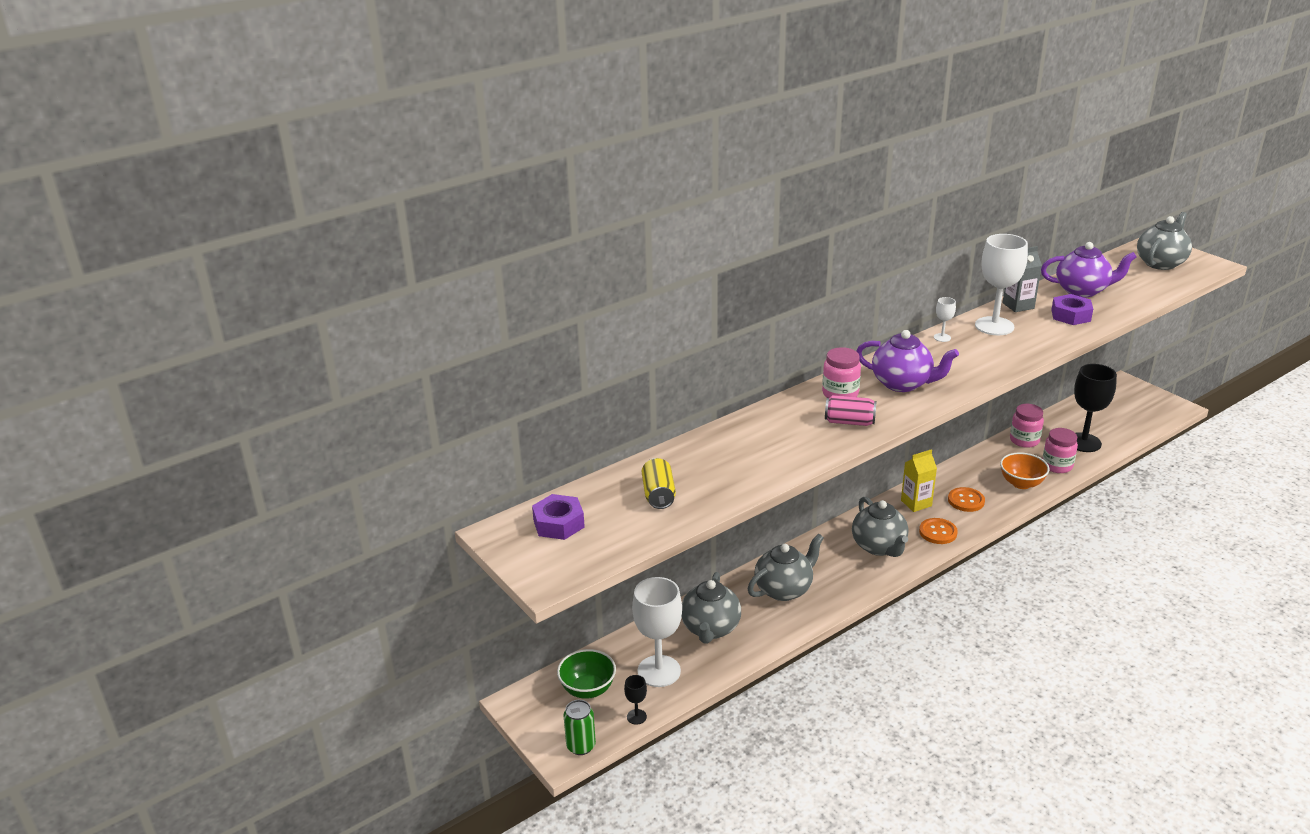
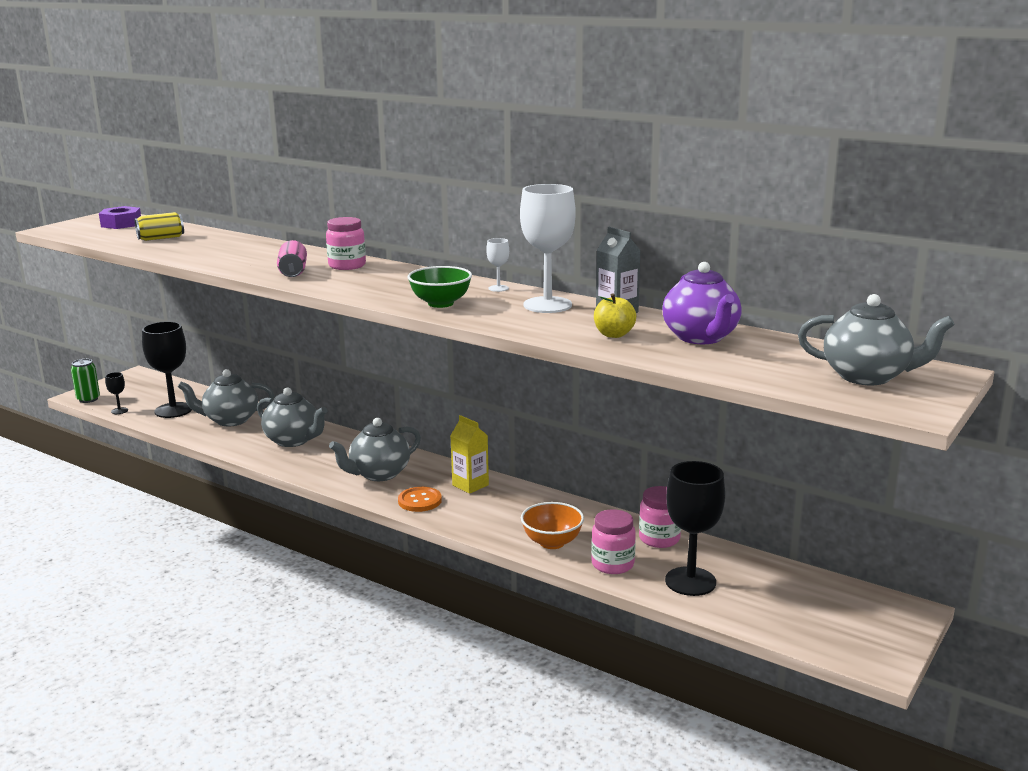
camera: 70 degrees right, 10 degrees down
(588, 689) = (150, 392): green bowl -> green bowl (440, 303)
(659, 671) = (173, 410): white goblet -> black goblet
(902, 384) = (379, 282): purple teapot -> none
(966, 501) = (492, 511): orange button -> none
(1070, 315) = (614, 334): purple nut -> yellow apple

